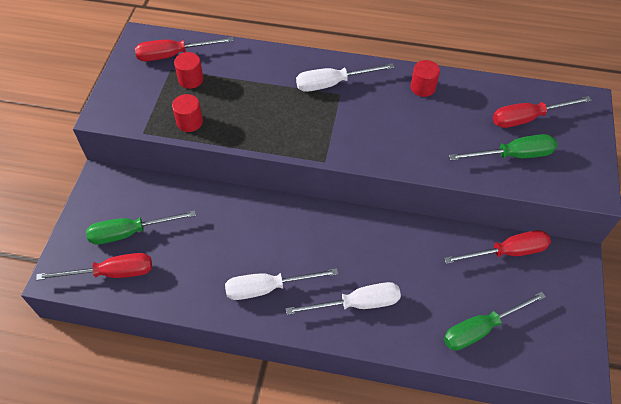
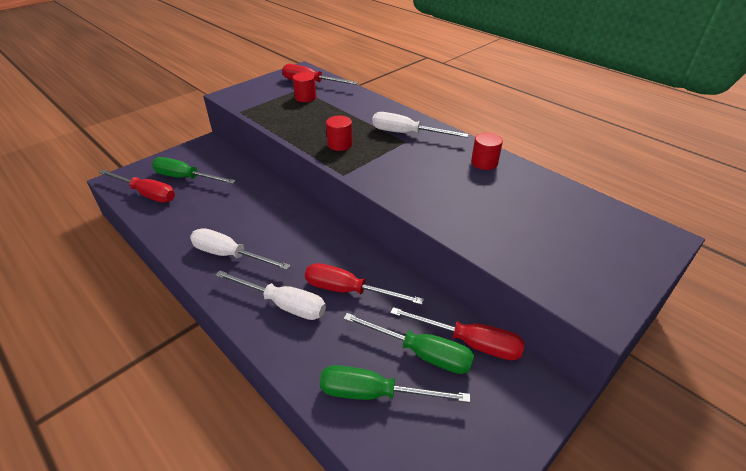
camera: 35 degrees right, 15 degrees down
(189, 122) = (275, 117): red cylinder -> red cylinder (340, 144)
(513, 155) = (527, 242): green screwdriver -> green screwdriver (421, 353)
(527, 118) = (574, 222): red screwdriver -> red screwdriver (348, 290)

